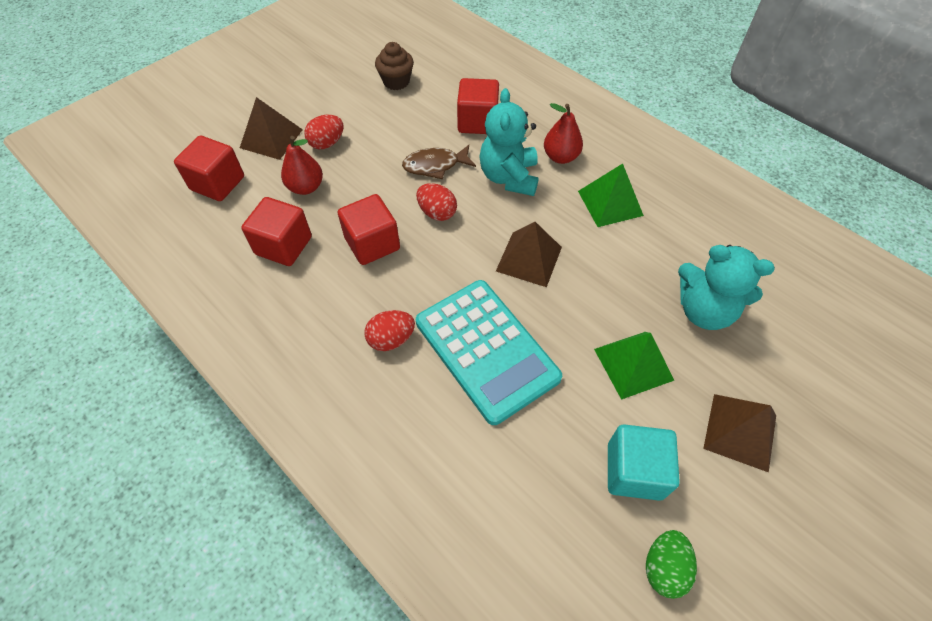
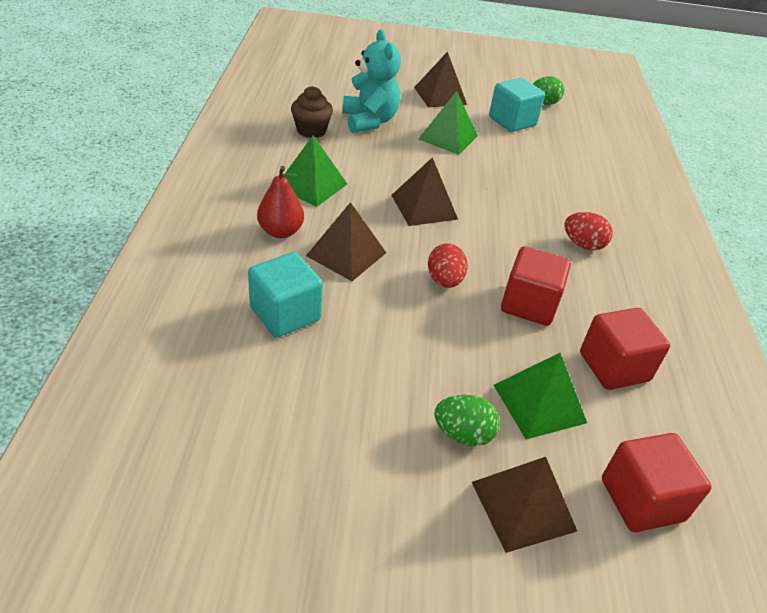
camera: 135 degrees left, 15 degrees down
(306, 187) = (539, 403): red pear -> green pyramid
(327, 143) = (463, 434): red egg -> green egg
(396, 81) = (278, 440): brown cupcake -> brown cupcake (311, 130)
(435, 165) = (388, 314): brown fish -> none
(477, 122) = (285, 314): red cube -> turquoise cube
(486, 350) = (524, 197): turquoise calculator -> none
(509, 177) = (346, 254): turquoise teddy bear -> brown pyramid

